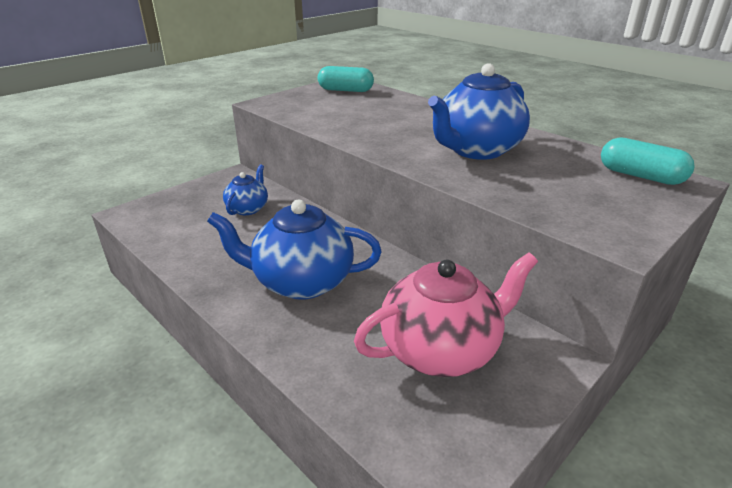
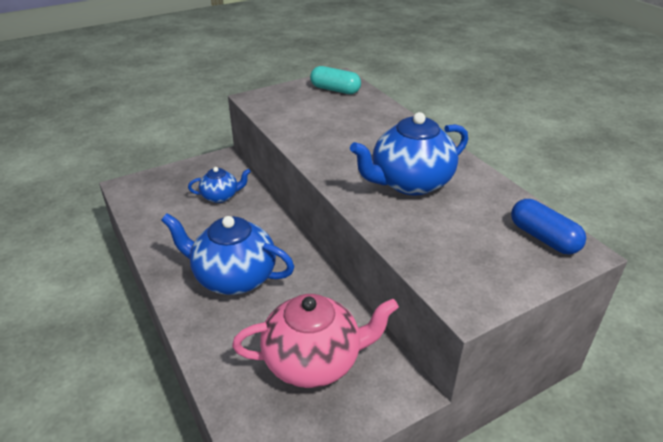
camera: 15 degrees right, 5 degrees up
(248, 208) = (221, 196): blue teapot -> blue teapot turned 45 degrees clockwise
(640, 176) = (543, 238): turquoise capsule -> blue capsule

